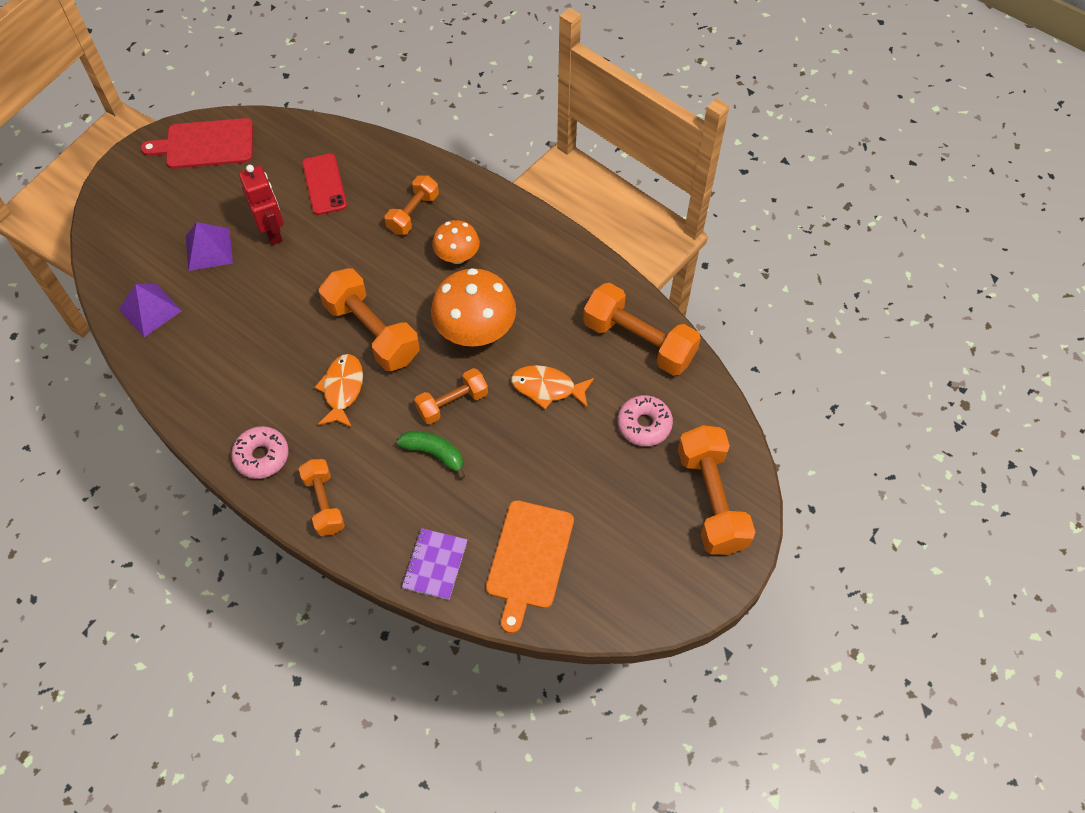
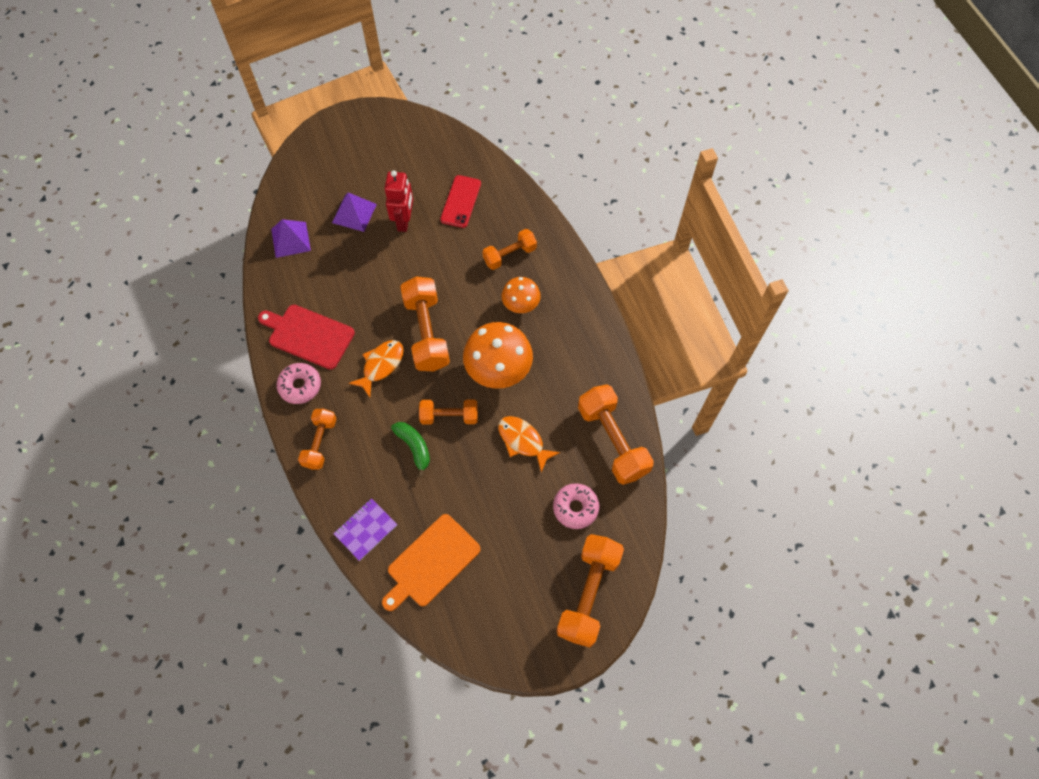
camera: 30 degrees right, 5 degrees up
(205, 144) = (398, 131): red cutting board -> red cutting board (308, 336)

